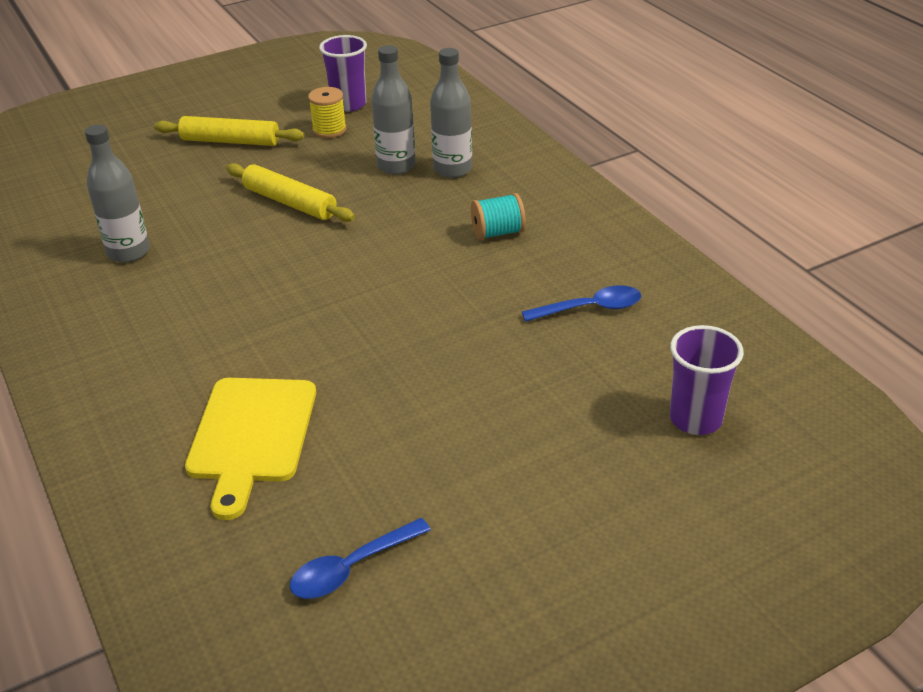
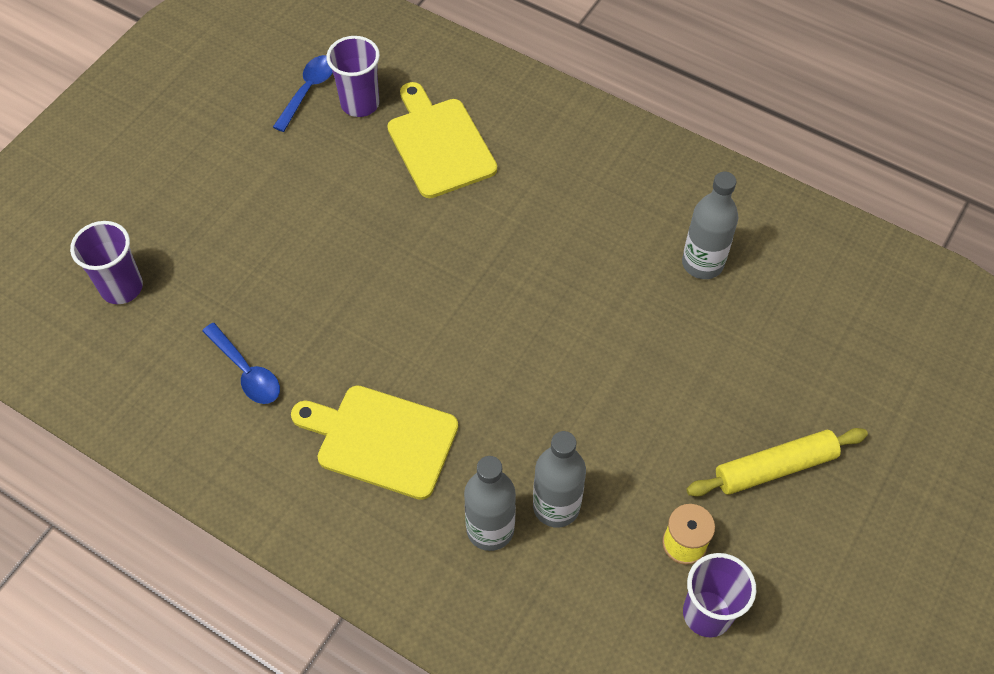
camera: 150 degrees right, 20 degrees up
(290, 202) = (619, 393): yellow rolling pin -> none
(300, 521) = (360, 104): none -> purple cup
(497, 232) = (381, 439): turquoise spool -> yellow cutting board
(590, 308) = (246, 371): blue spoon -> blue spoon turned 90 degrees counterclockwise

